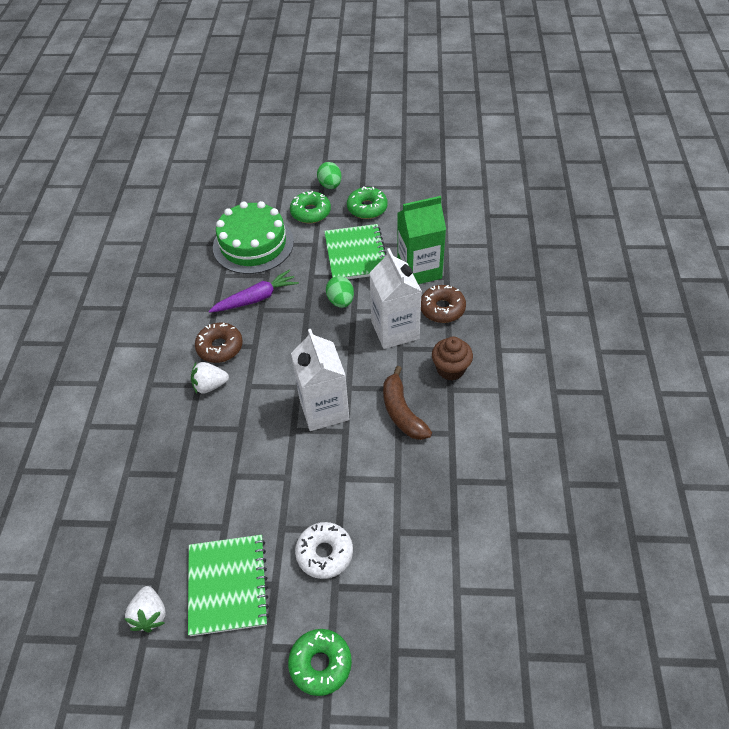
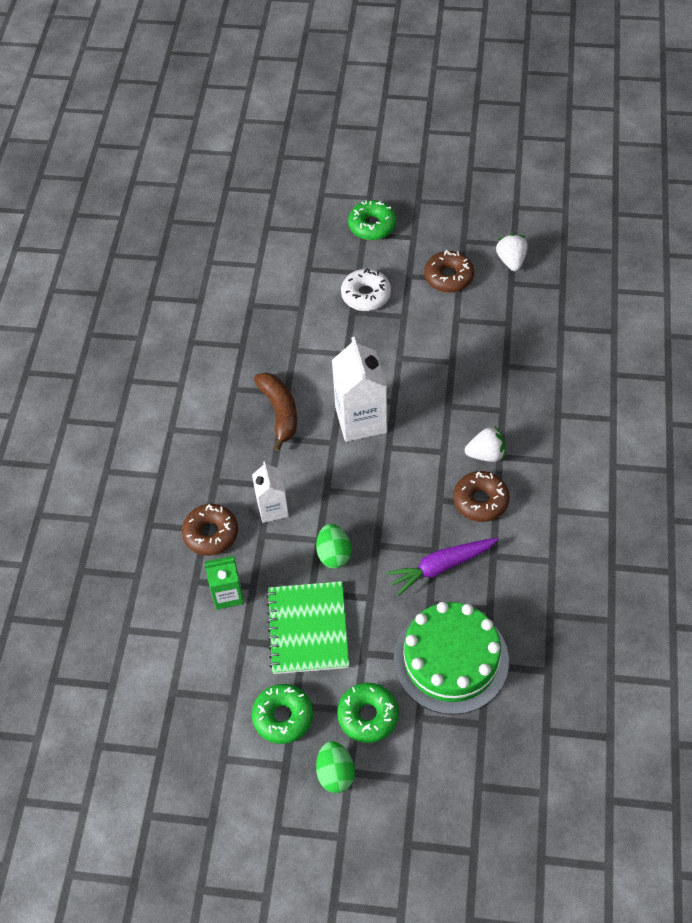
camera: 175 degrees left, 5 degrees up
(228, 585) = (448, 277): green notebook -> brown donut
(395, 330) = (272, 508): white carton -> white carton, size x0.60
(419, 270) = (227, 594): green carton -> green carton, size x0.60
(450, 369) = (219, 455): brown cupcake -> none

